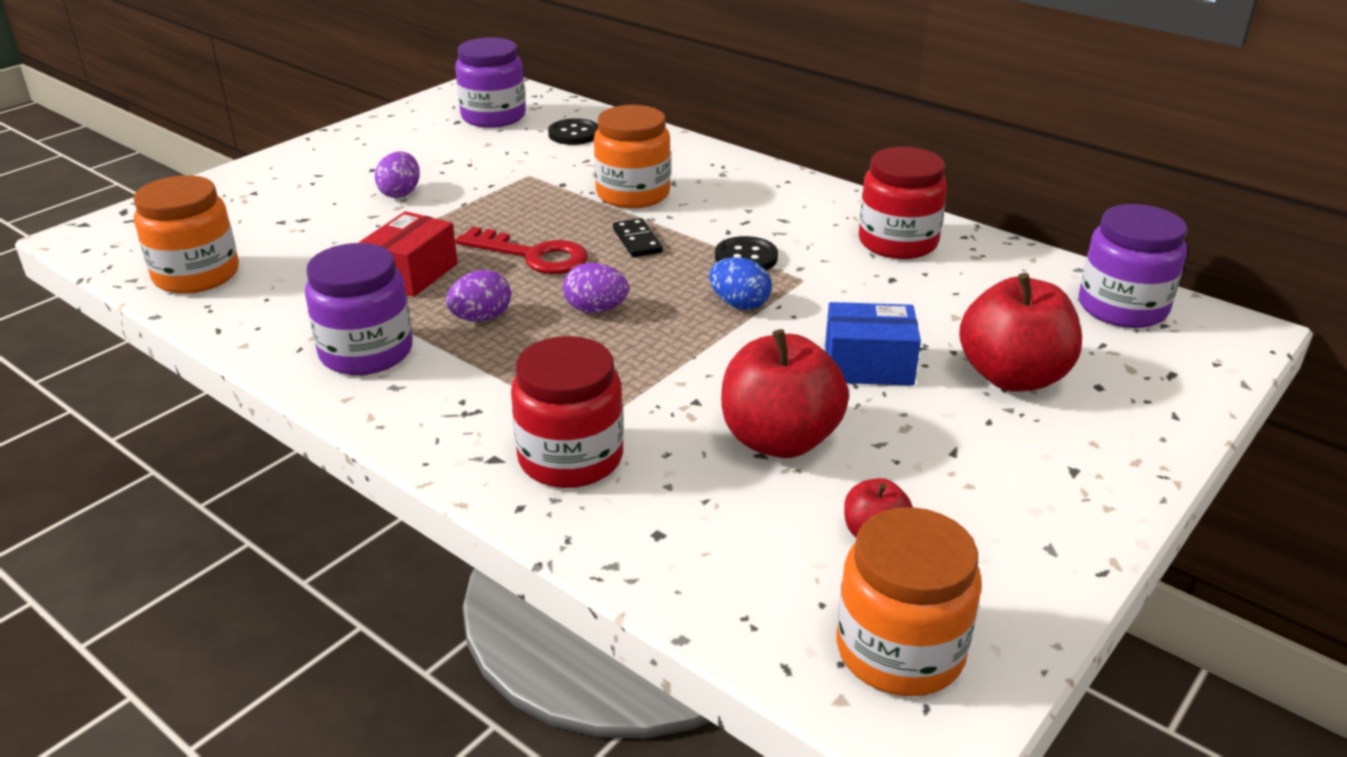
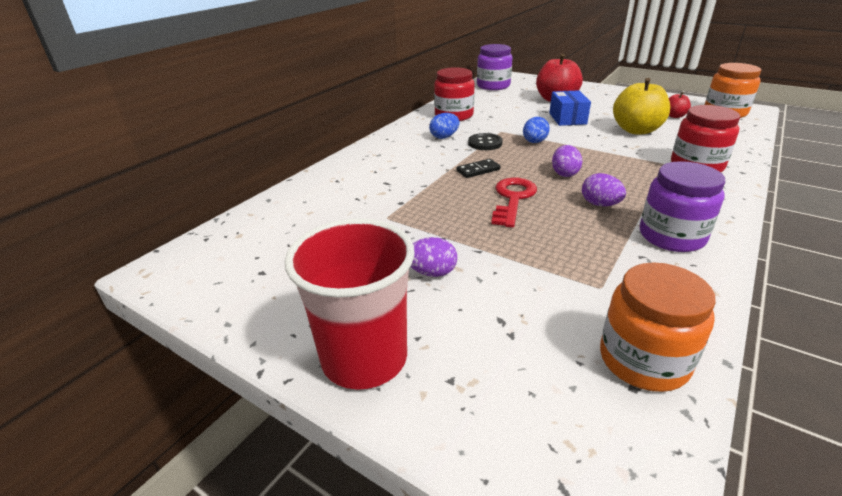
camera: 95 degrees left, 0 degrees up
(306, 162) = (364, 358): none -> red cup
(412, 274) = (563, 239): red box -> none
(493, 117) = (255, 252): purple jar -> none
(574, 134) = (306, 208): black button -> none
(633, 194) = (413, 177): orange jar -> none
(779, 440) = (636, 130): red apple -> yellow apple
(784, 225) = (444, 137): none -> blue egg

